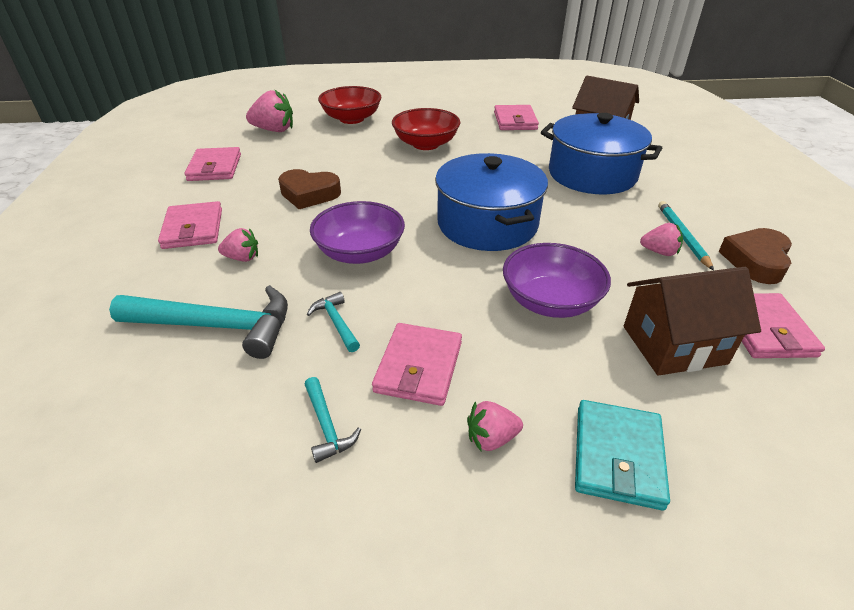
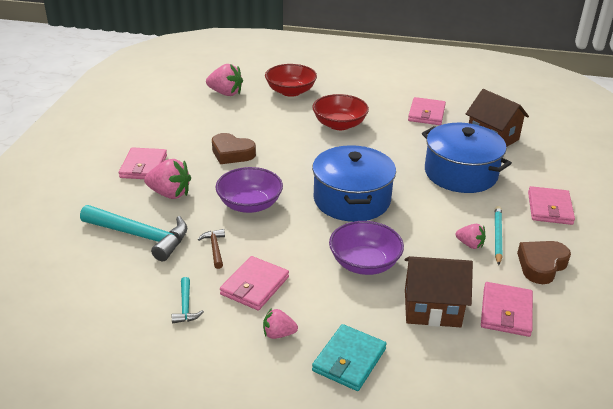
camera: 15 degrees right, 5 degrees down
(215, 167) = (171, 120): pink wallet -> pink wallet (549, 208)
(242, 258) = (170, 194): pink strawberry -> pink strawberry, size x1.70
(336, 322) = (214, 248): turquoise hammer -> brown hammer

